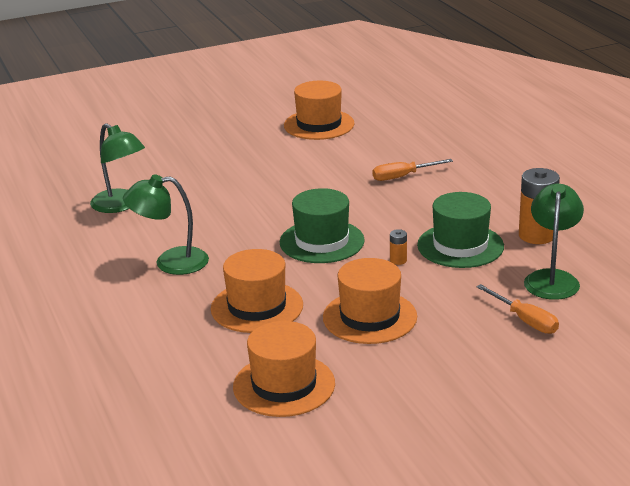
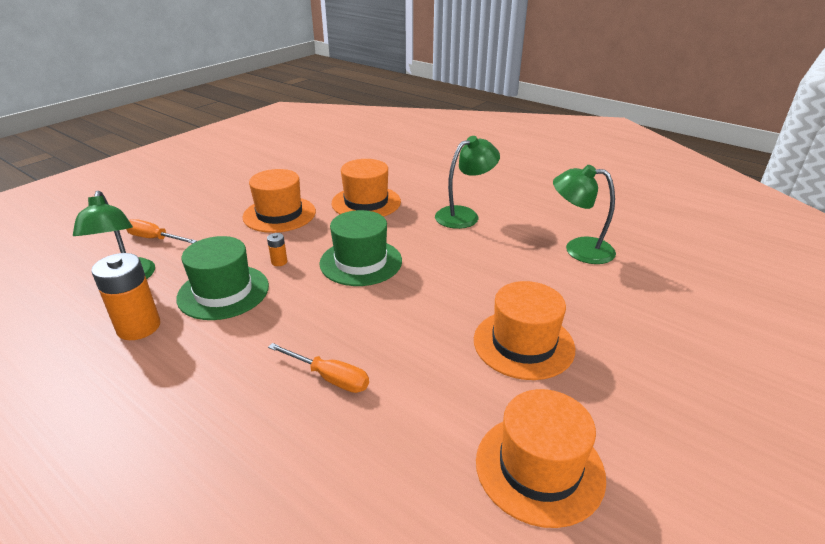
camera: 150 degrees right, 5 degrees up
(284, 385) = (310, 171): orange hat -> orange hat (523, 344)
(403, 176) = (329, 378): orange screwdriver -> orange screwdriver turned 75 degrees clockwise

